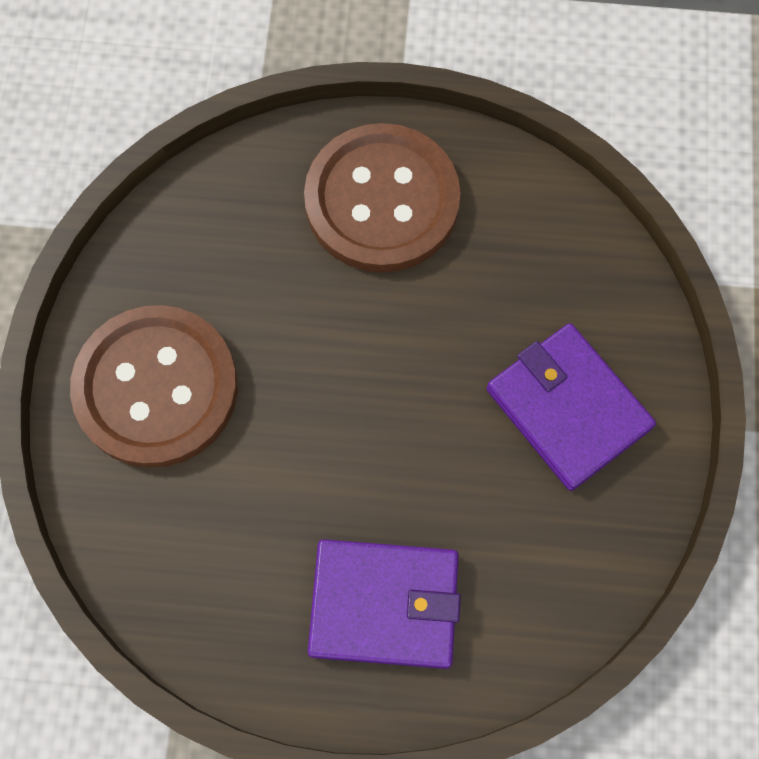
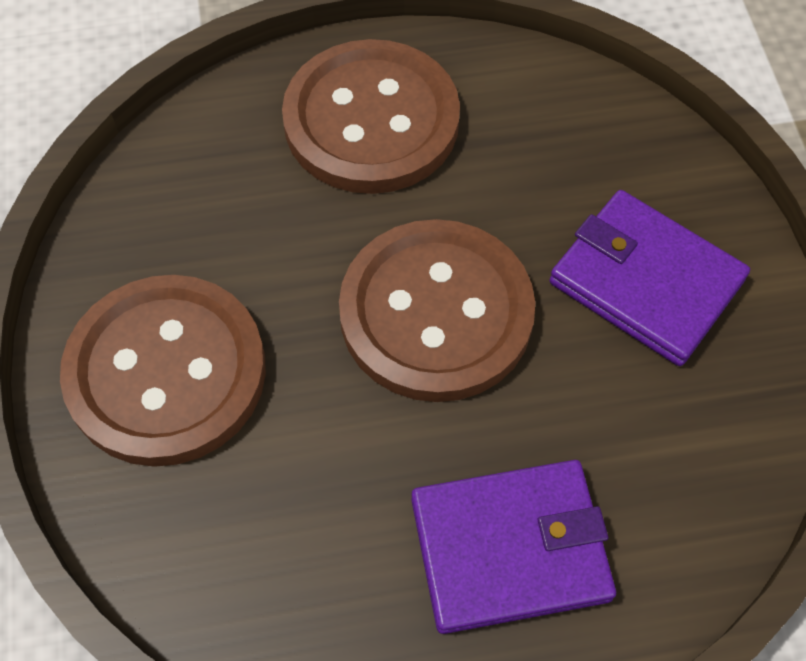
camera: 15 degrees left, 10 degrees down
(385, 392) = (436, 313): none -> brown button

